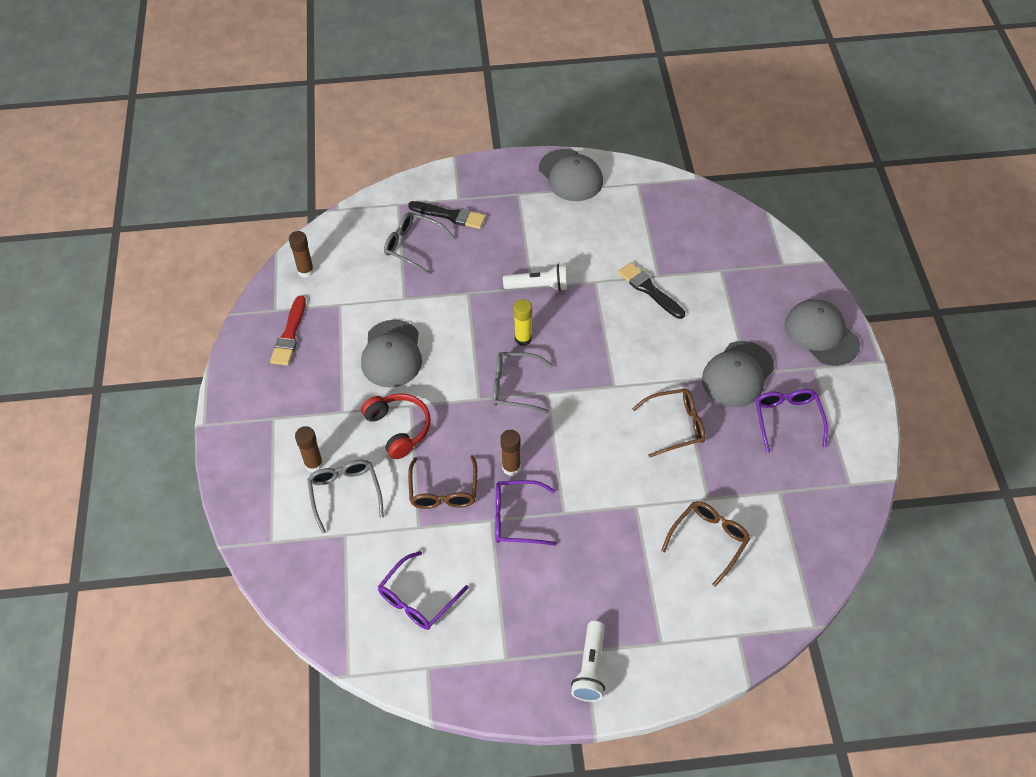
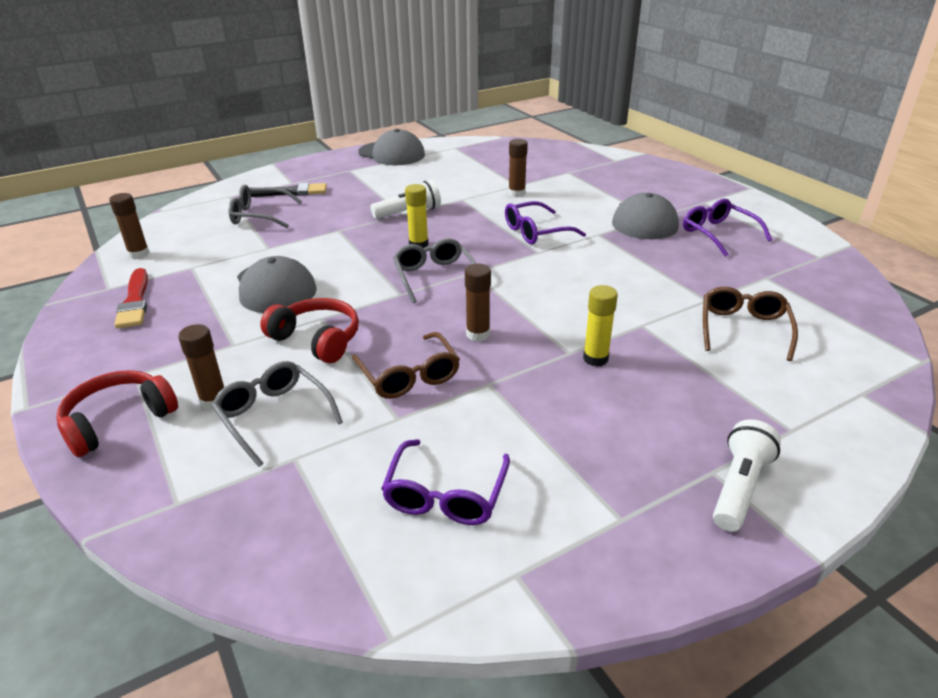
camera: 25 degrees left, 20 degrees down
(254, 460) = (119, 421): none -> red headphones
(514, 387) = (434, 276): grey glasses -> grey glasses turned 90 degrees clockwise
(516, 518) = (518, 373): purple glasses -> purple glasses (536, 232)
(578, 526) = (595, 358): none -> yellow glue stick
(590, 668) = (739, 487): white flashlight -> white flashlight turned 135 degrees counterclockwise
(649, 290) = (516, 193): black brush -> brown glue stick
(675, 426) = (623, 262): brown glasses -> none
(821, 334) = (688, 185): grey cap -> none

